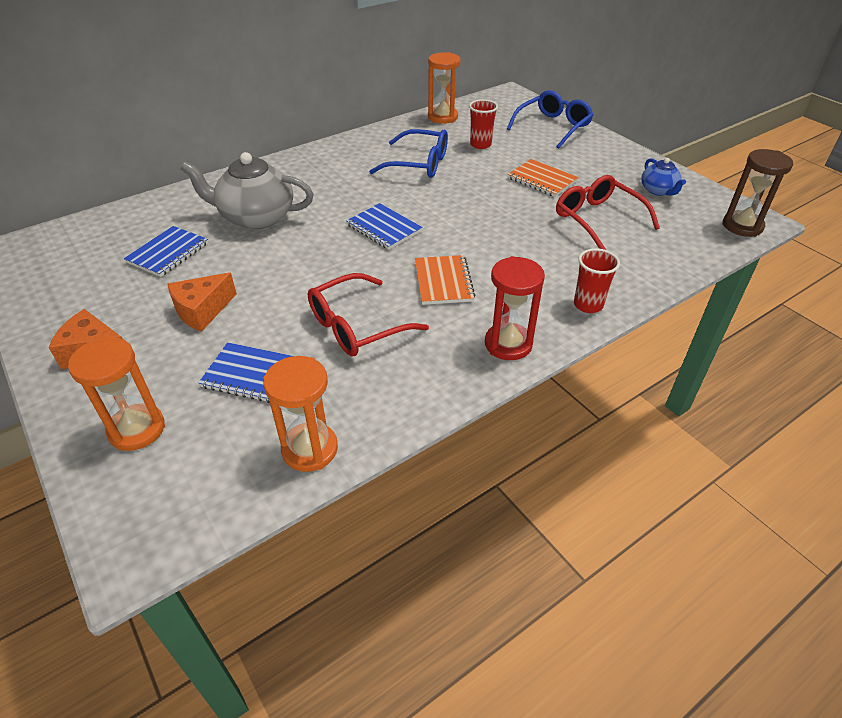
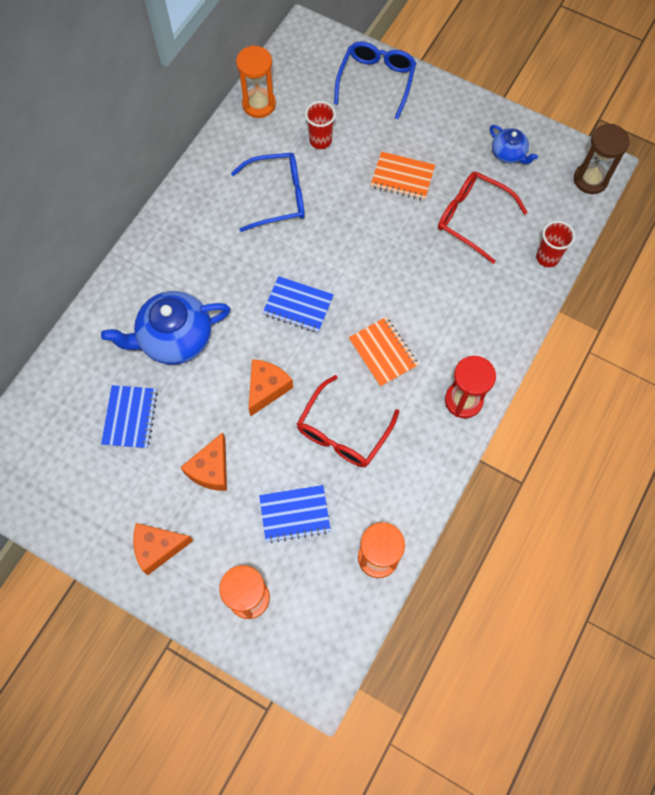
camera: 25 degrees left, 25 degrees up
(256, 217) = (174, 338): grey teapot -> blue teapot
(307, 272) = (266, 388): none -> orange cheese
(588, 305) = (504, 332): red cup -> red cup (547, 257)

